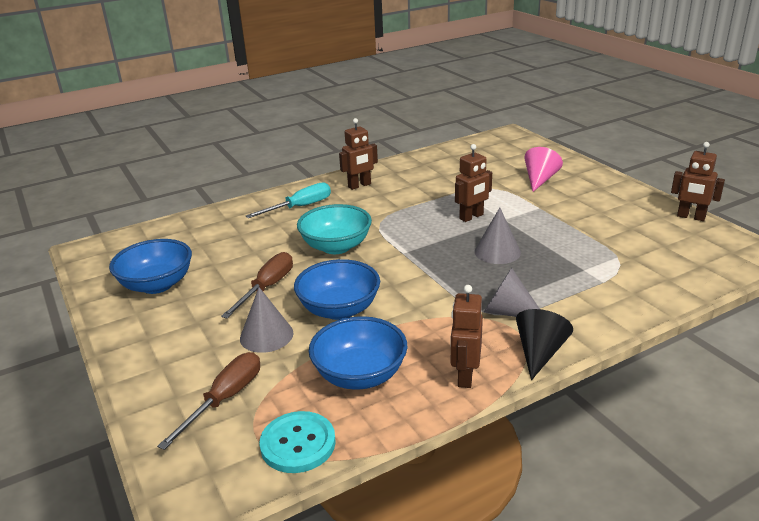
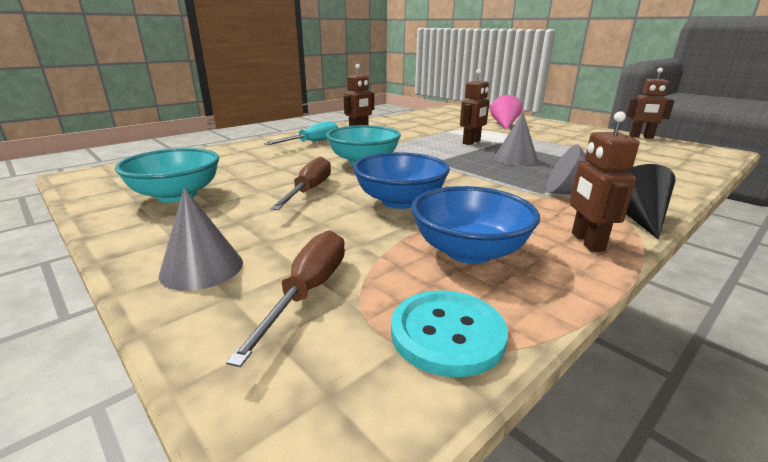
camera: 15 degrees left, 5 degrees down
(157, 285) = (177, 195): blue bowl -> turquoise bowl
(266, 335) = (330, 226): grey cone -> grey cone (202, 268)

